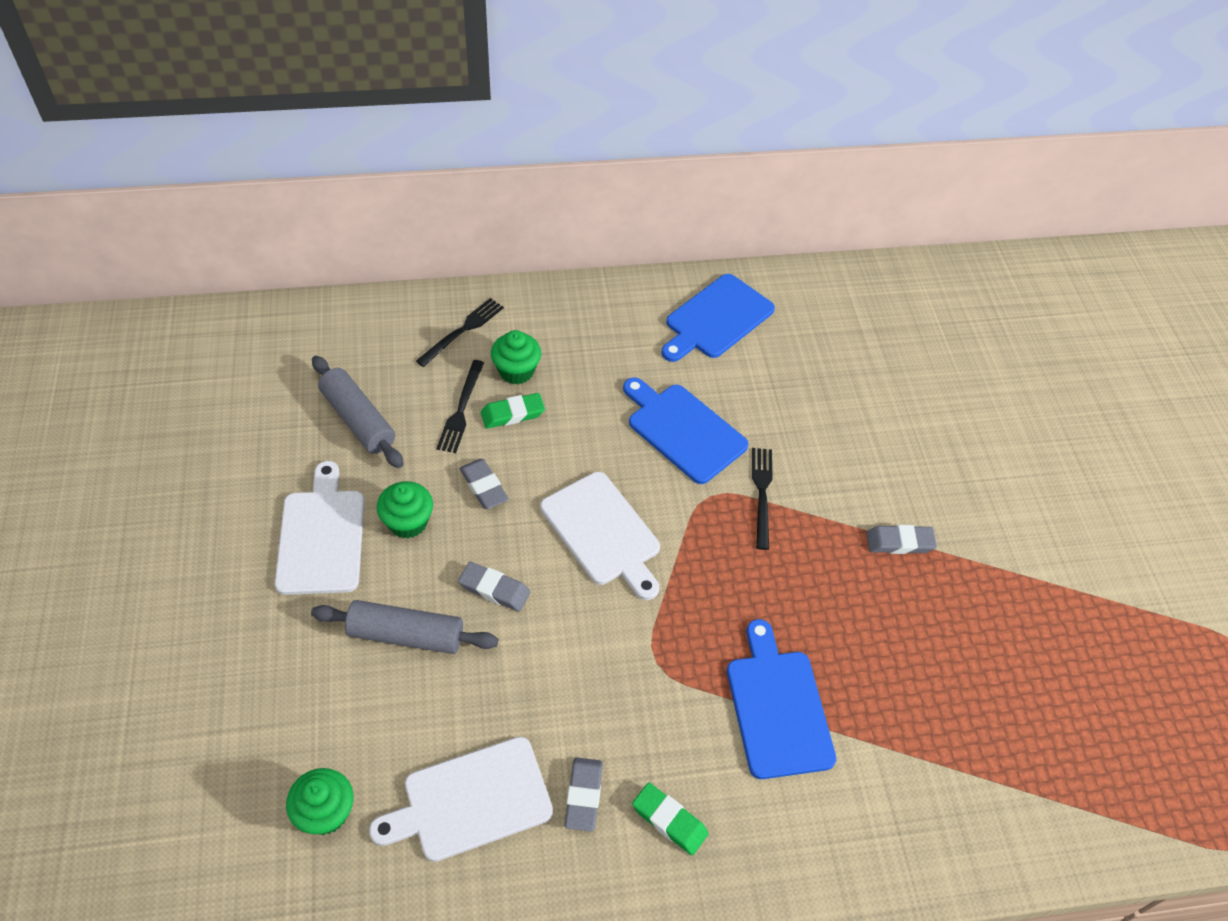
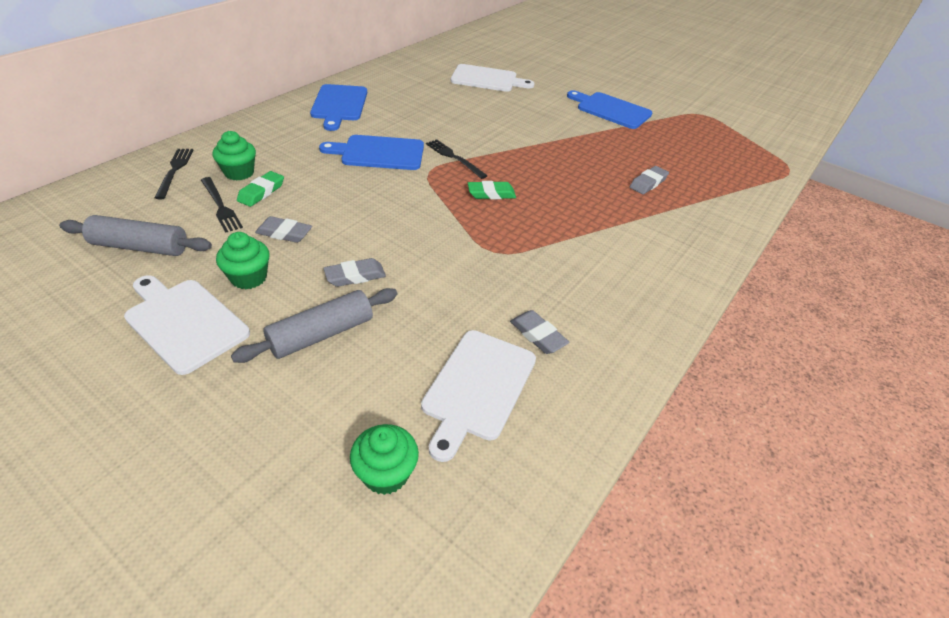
camera: 45 degrees left, 10 degrees down
(602, 532) = (389, 215): white cutting board -> white cutting board (487, 79)
(669, 821) = (594, 313): green eraser -> green eraser (491, 194)
(778, 707) = (576, 232): blue cutting board -> blue cutting board (611, 110)
(899, 542) = (540, 144): grey eraser -> grey eraser (648, 183)

